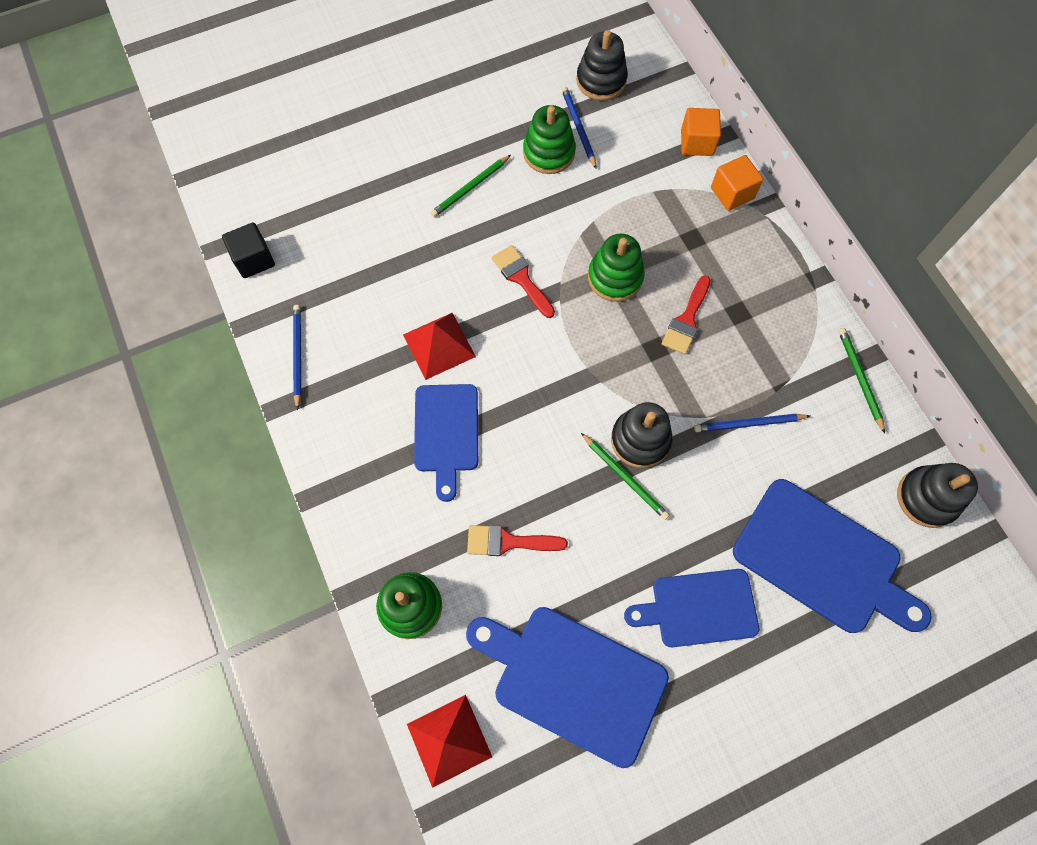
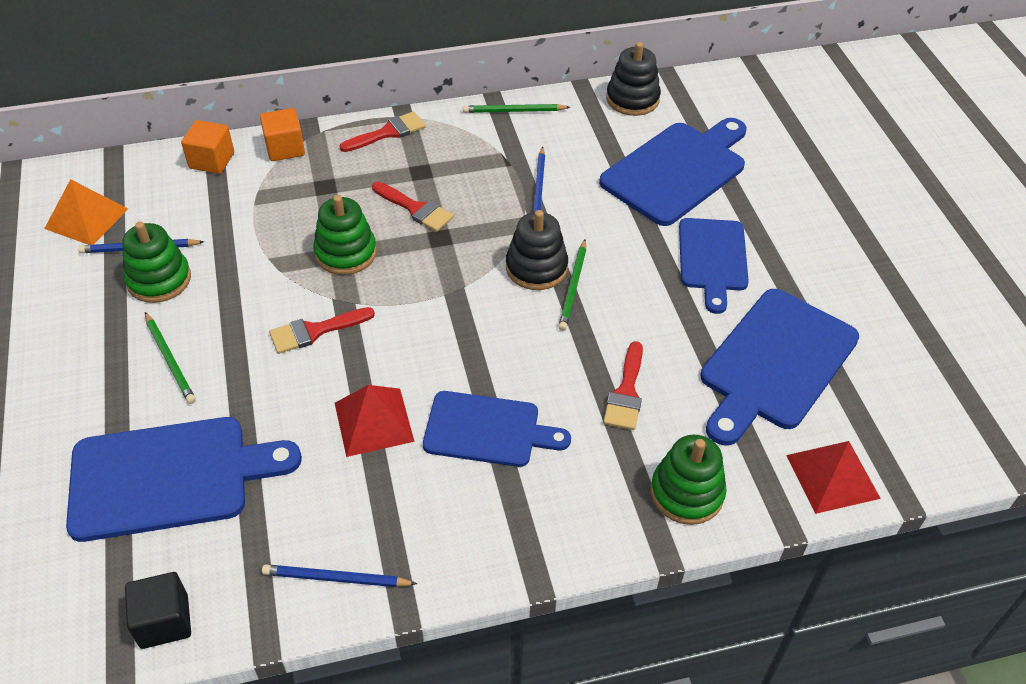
camera: 80 degrees left, 20 degrees down
(365, 224) = (169, 477): none -> blue cutting board
(601, 81) = (86, 218): black stacking toy -> orange pyramid
(624, 477) = (573, 287): green pencil -> green pencil turned 135 degrees clockwise
(784, 271) = (388, 132): none -> red brush

